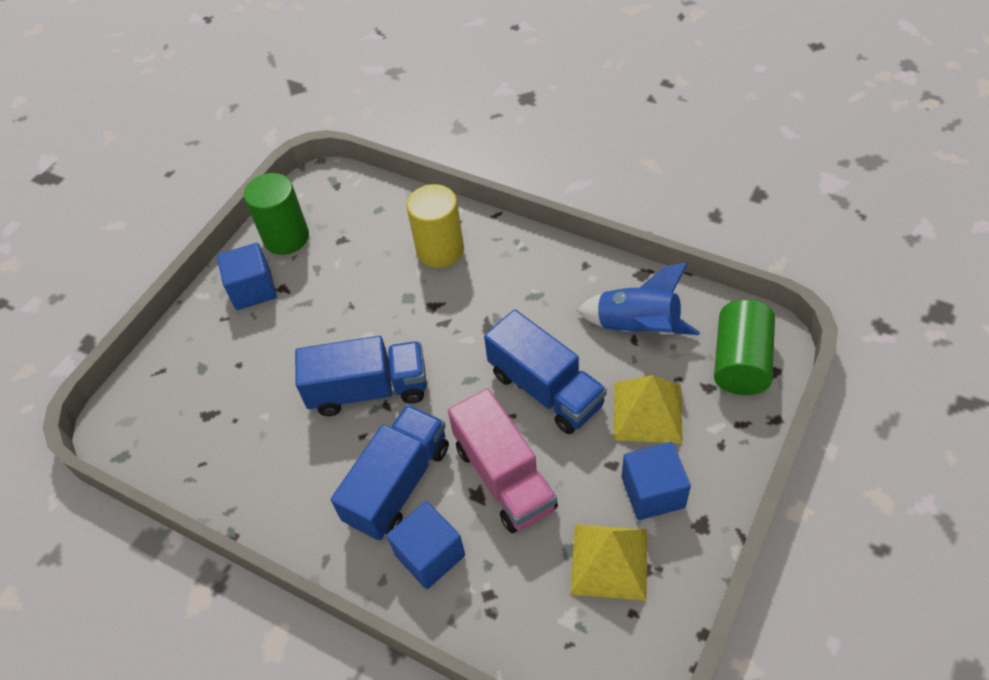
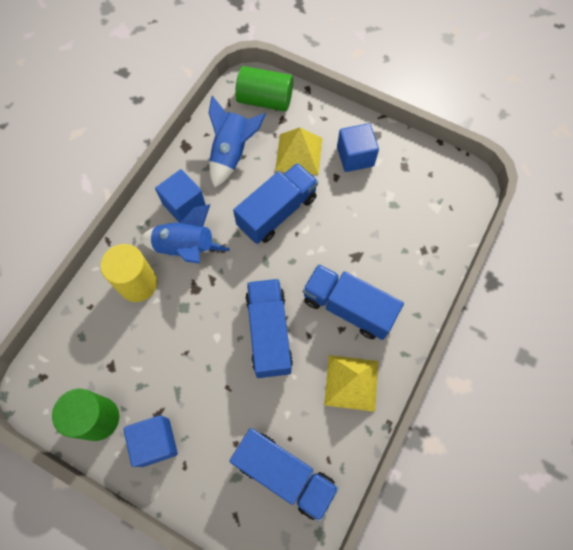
camera: 95 degrees left, 15 degrees up
(195, 416) = (284, 474): none -> blue truck
(430, 555) = (399, 285): blue cube -> blue cube (184, 204)
(487, 290) = (185, 248): none -> blue rocket
(504, 477) = (343, 239): pink truck -> none
(609, 561) = (400, 183): yellow pyramid -> yellow pyramid (351, 382)

